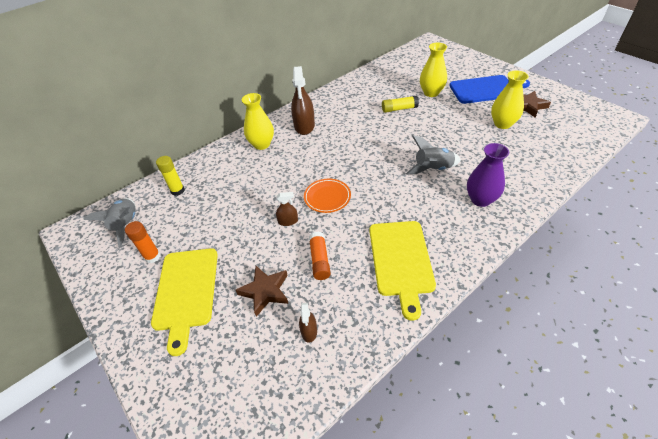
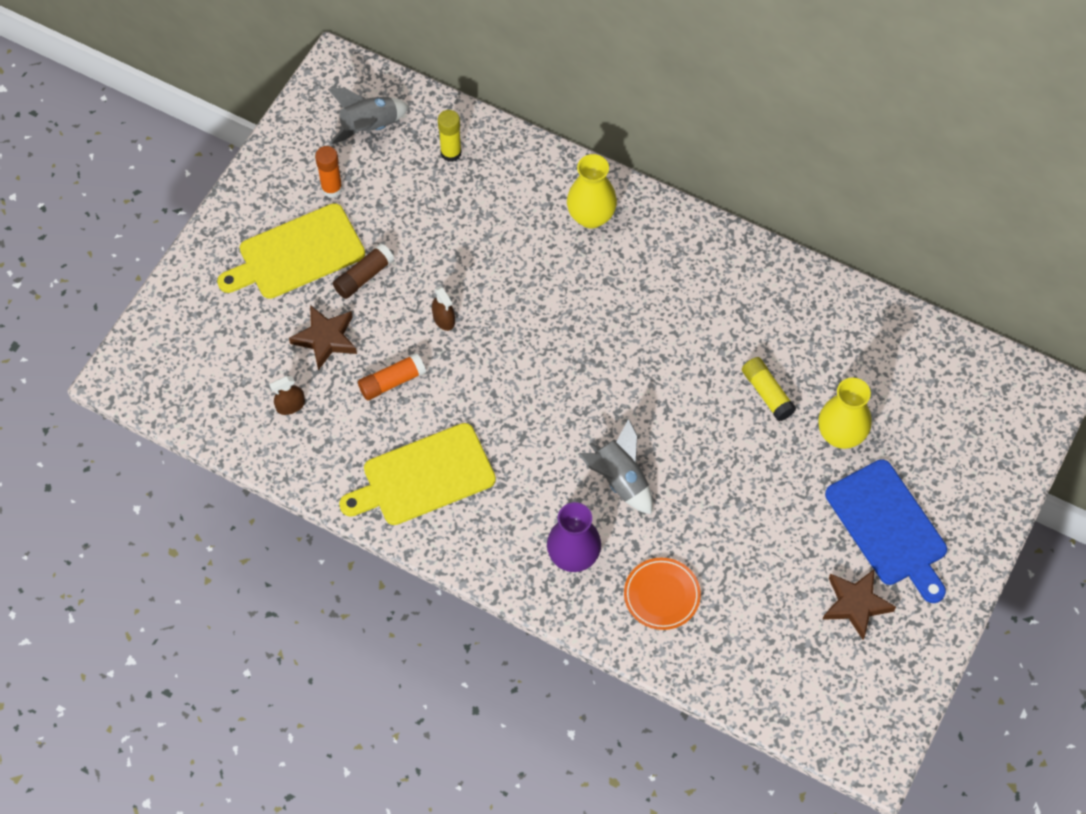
camera: 65 degrees right, 15 degrees up
(231, 255) = (364, 276): none -> brown glue stick
(304, 126) = (661, 260): brown spray bottle -> none
(327, 197) = (506, 352): orange plate -> orange plate (661, 595)
(502, 124) = (782, 567): yellow vase -> none

